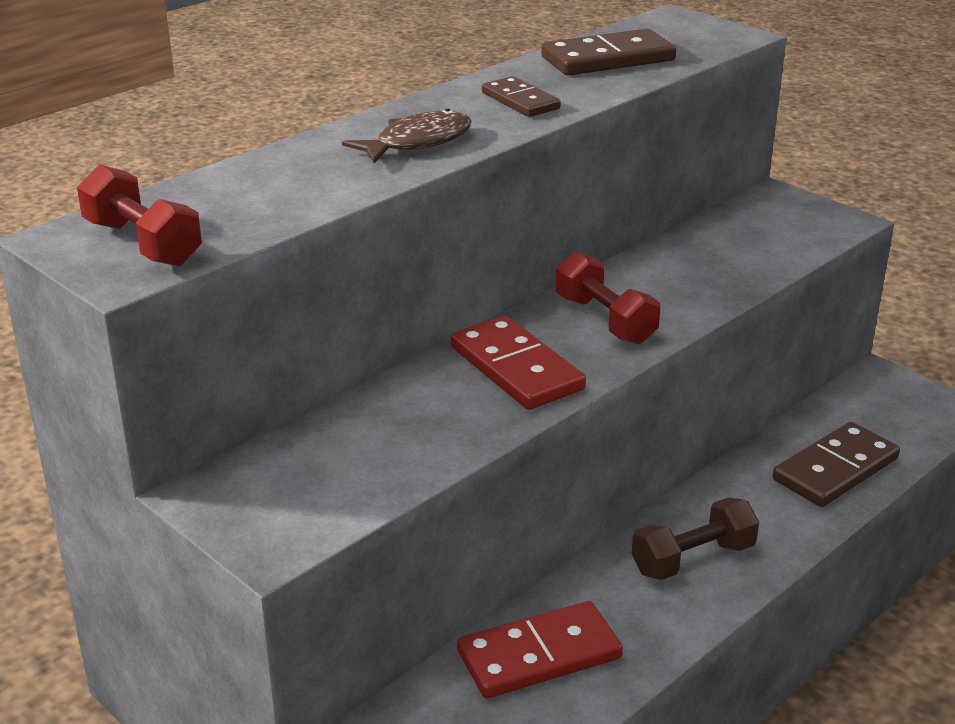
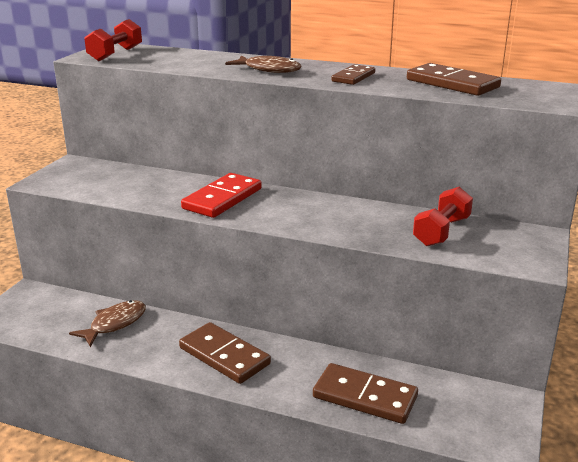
camera: 65 degrees right, 5 degrees down
(539, 655) = (114, 324): red domino -> brown fish
(605, 320) = (296, 210): red dumbbell -> red dumbbell (441, 231)
(693, 559) = (224, 356): brown dumbbell -> brown domino

